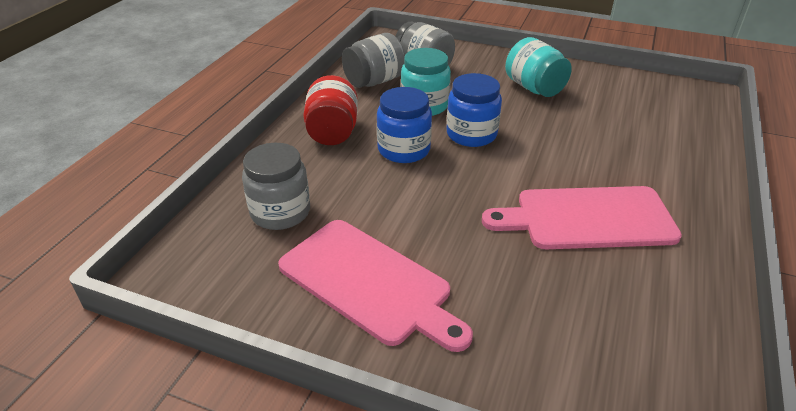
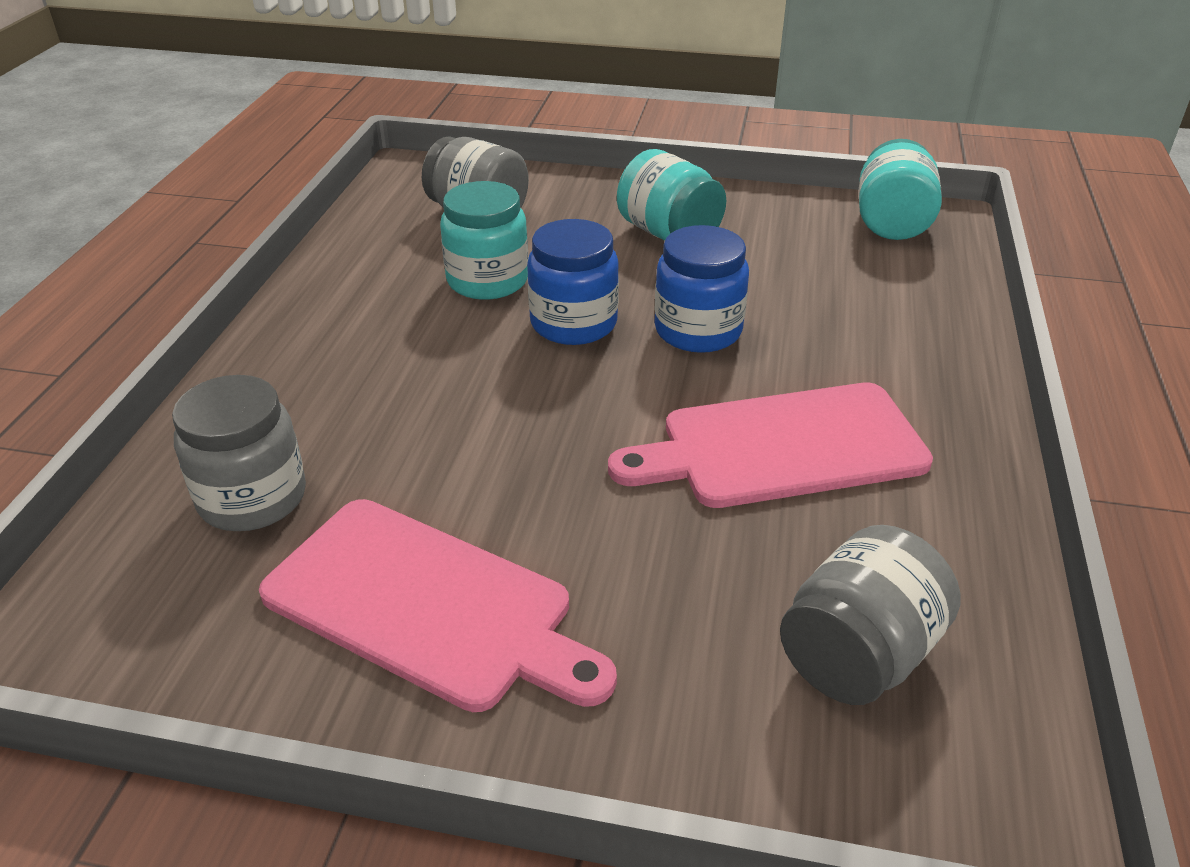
camera: 10 degrees left, 0 degrees up
(332, 132) = (331, 343): red jar -> none
(374, 81) = (395, 245): grey jar -> grey jar (858, 654)
(404, 150) = (461, 362): blue jar -> blue jar (698, 330)
(673, 93) = (891, 223): none -> turquoise jar

